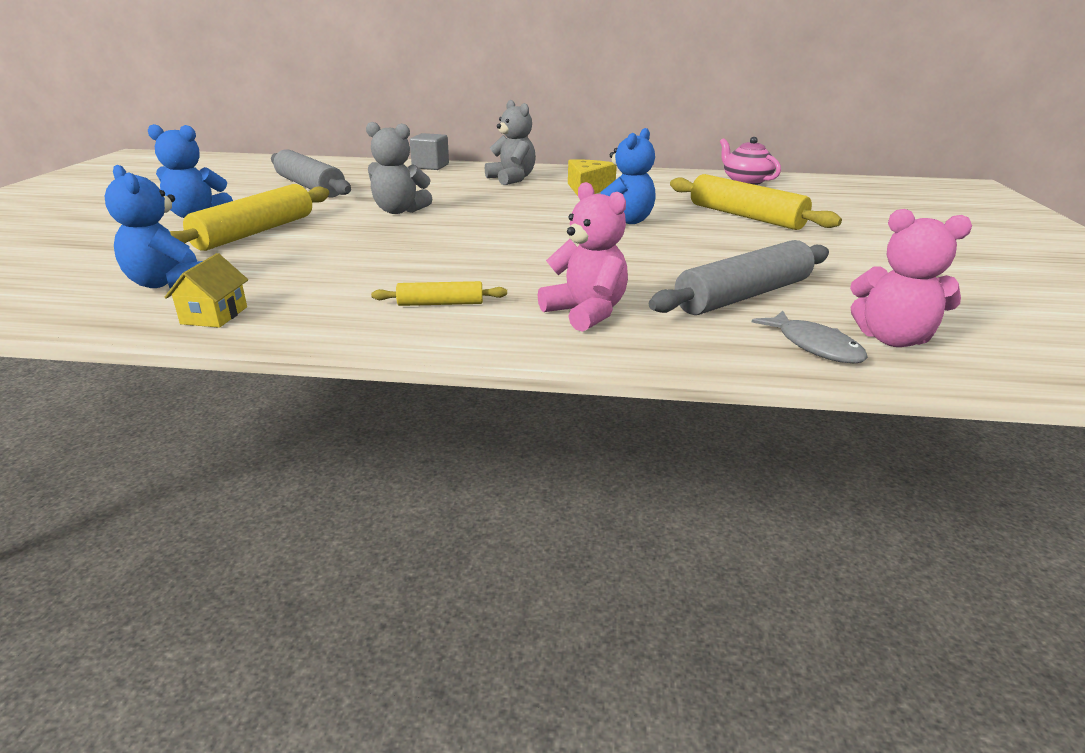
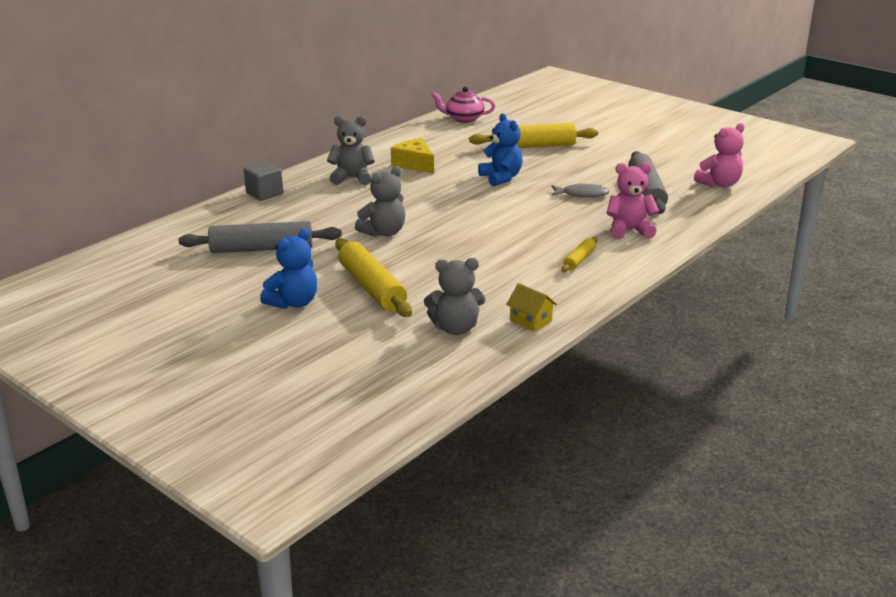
camera: 55 degrees left, 0 degrees up
(168, 283) = (455, 328): blue teddy bear -> grey teddy bear
(814, 346) = (711, 200): grey fish -> grey fish (582, 194)

